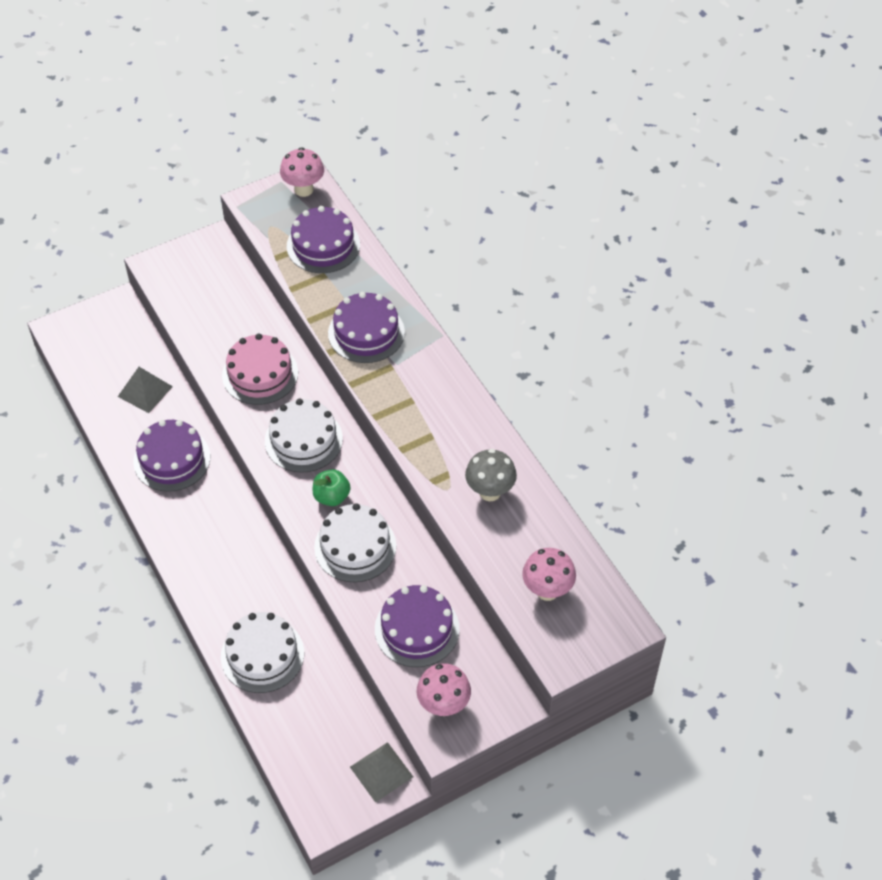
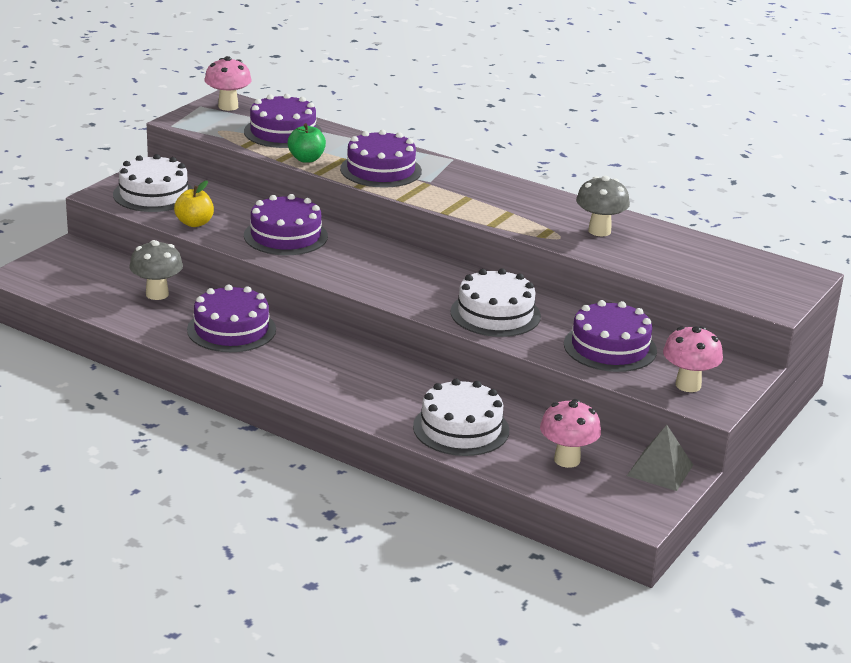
camera: 30 degrees left, 25 degrees down
(145, 391) = (157, 294): grey pyramid -> grey mushroom
(199, 331) = (194, 223): none -> yellow apple
(260, 374) = (285, 236): pink cake -> purple cake
(303, 440) = (373, 264): white cake -> white cake (153, 194)
(331, 497) = (439, 290): green apple -> green apple (306, 159)
(547, 590) = (716, 272): pink mushroom -> pink mushroom (567, 460)

